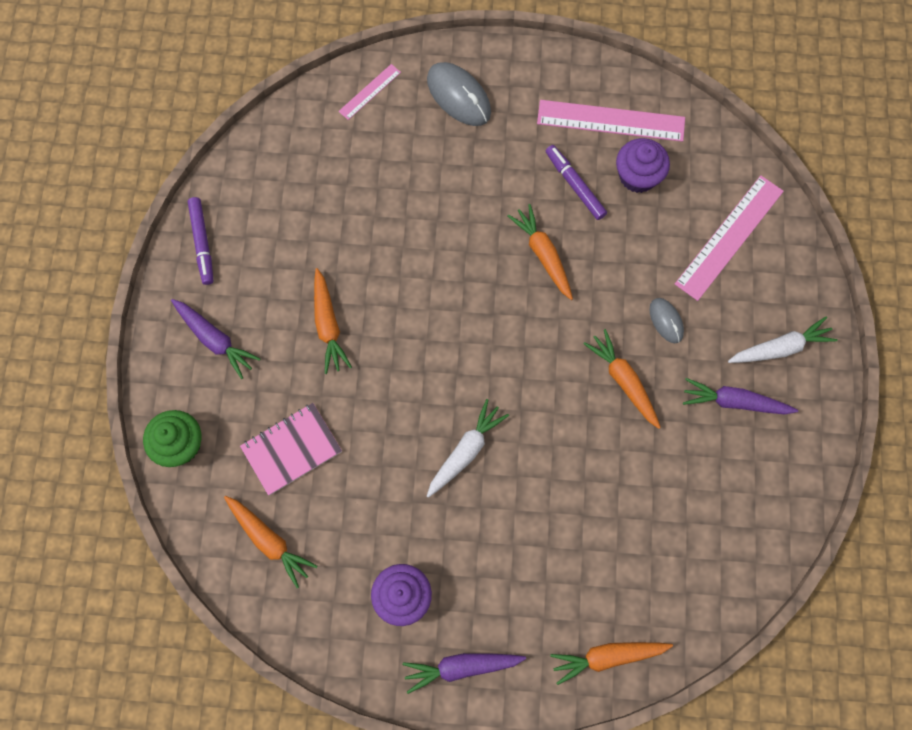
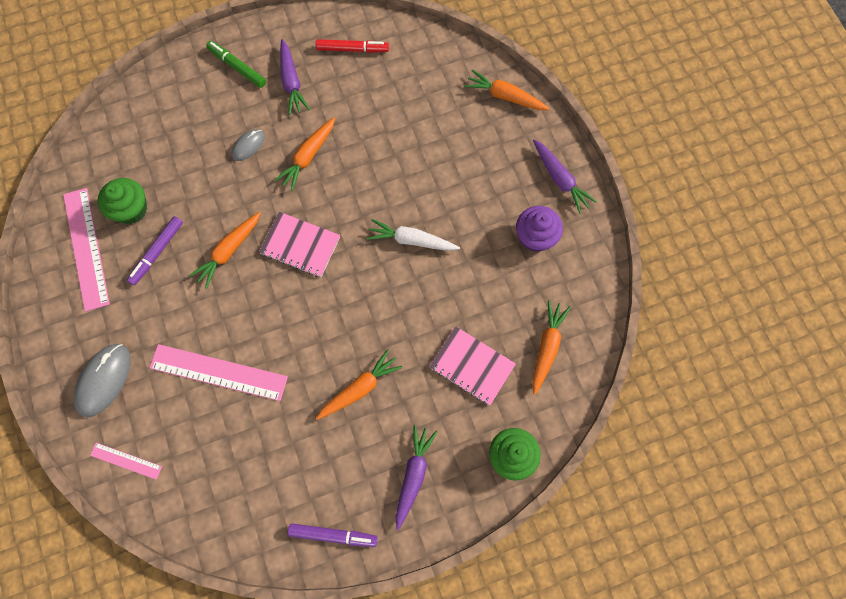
camera: 115 degrees left, 0 degrees up
(202, 243) = (333, 535): purple marker -> purple marker turned 45 degrees clockwise
(516, 329) = (300, 245): none -> pink notebook
(607, 657) = (505, 96): orange carrot -> orange carrot turned 150 degrees clockwise
(637, 176) = (131, 209): purple cupcake -> green cupcake
(729, 237) = (161, 128): pink ruler -> pink ruler (218, 372)
(754, 494) = (352, 49): none -> red marker
(780, 348) = (237, 67): white carrot -> green marker

